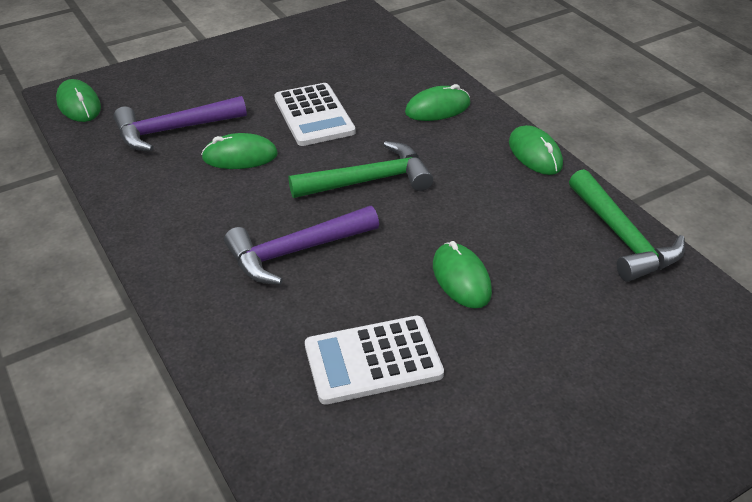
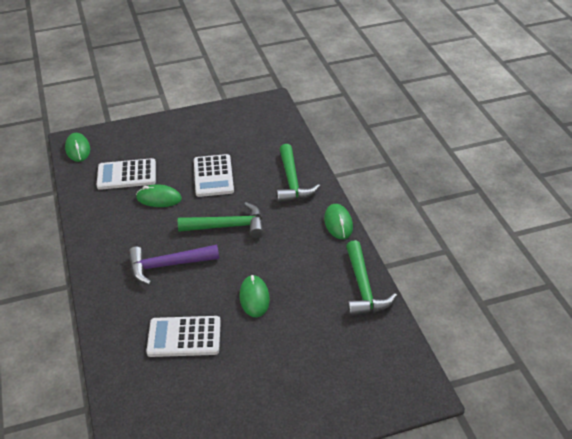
camera: 15 degrees right, 0 degrees up
(174, 130) = (126, 175): purple hammer -> white calculator
(437, 108) = (292, 182): green mouse -> green hammer

